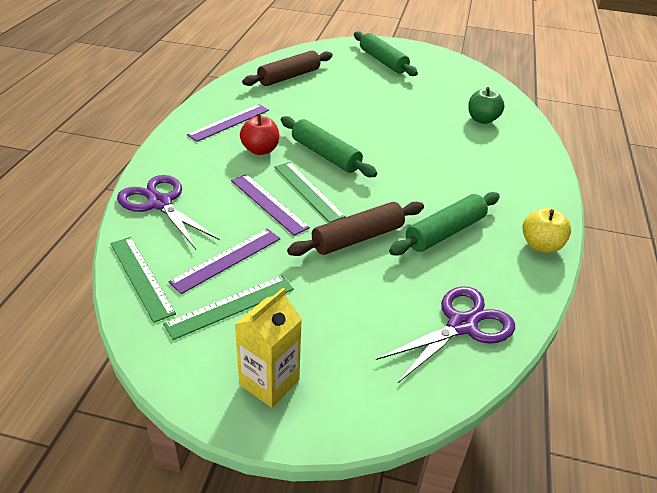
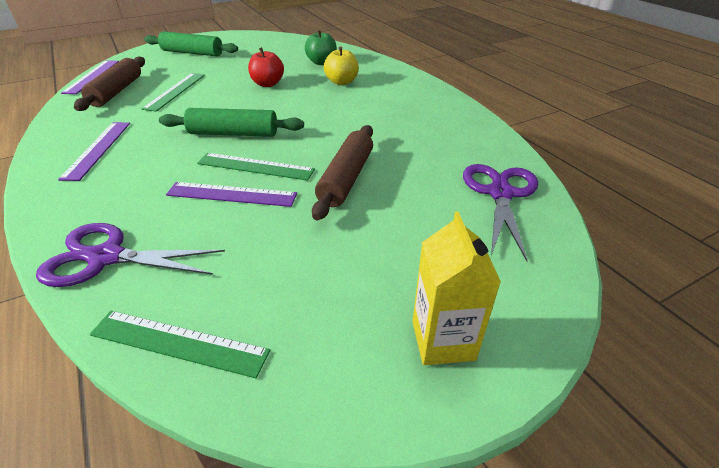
camera: 40 degrees left, 0 degrees up
(226, 259) = (255, 264): purple ruler -> purple ruler (92, 76)
(230, 306) = (316, 301): green ruler -> green ruler (175, 91)
(260, 150) = (164, 157): red apple -> red apple (267, 84)
(445, 232) = (401, 141): green rolling pin -> none
(540, 245) = (467, 118): yellow apple -> yellow apple (341, 82)

